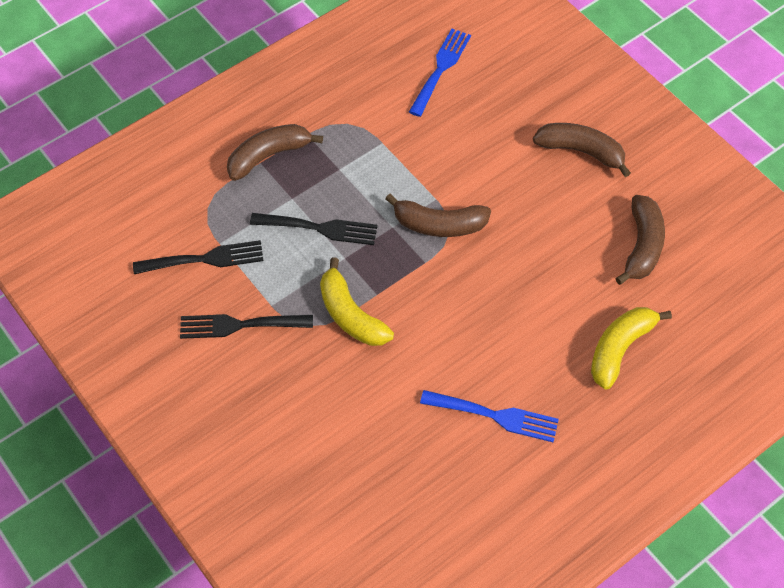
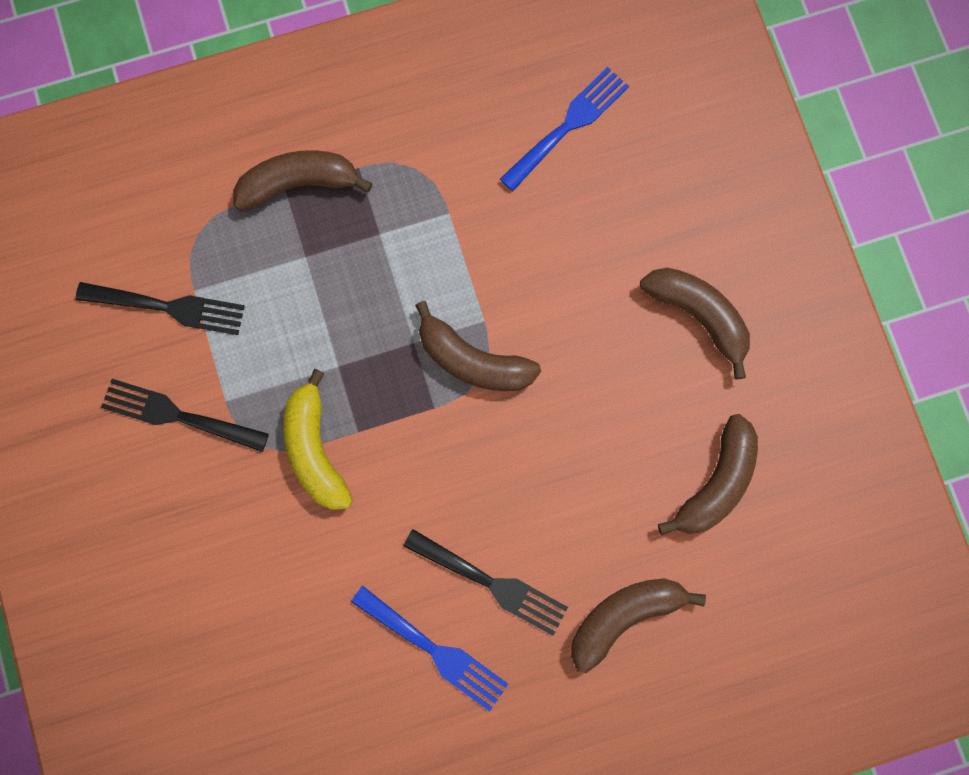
camera: 20 degrees right, 20 degrees up
(320, 228) = (323, 313): black fork -> black fork (492, 583)
(619, 349) = (624, 616): yellow banana -> brown banana

